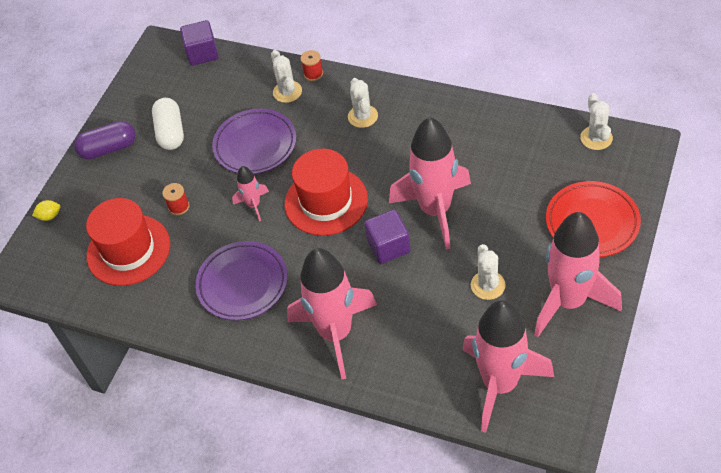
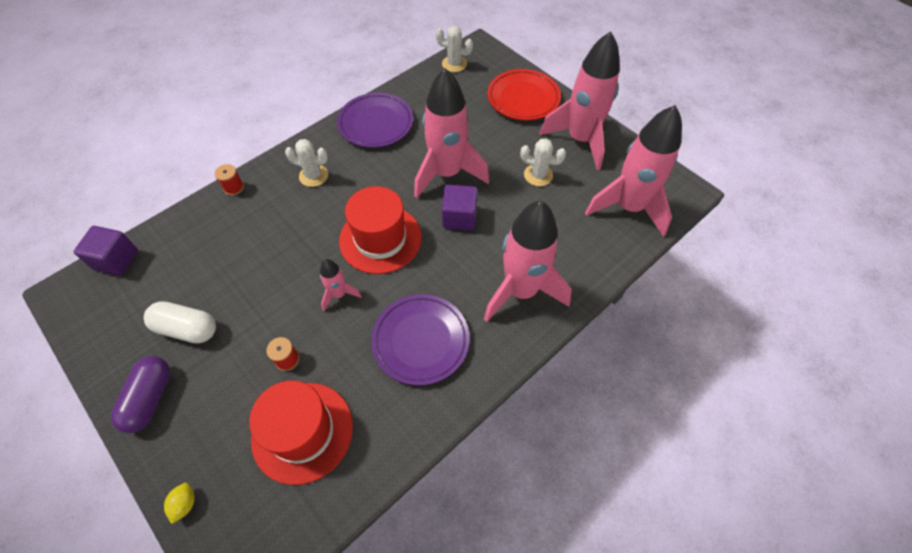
camera: 70 degrees left, 5 degrees up
(255, 145) = (271, 264): purple plate -> purple plate (376, 124)
(287, 92) = (234, 214): white cactus -> none

